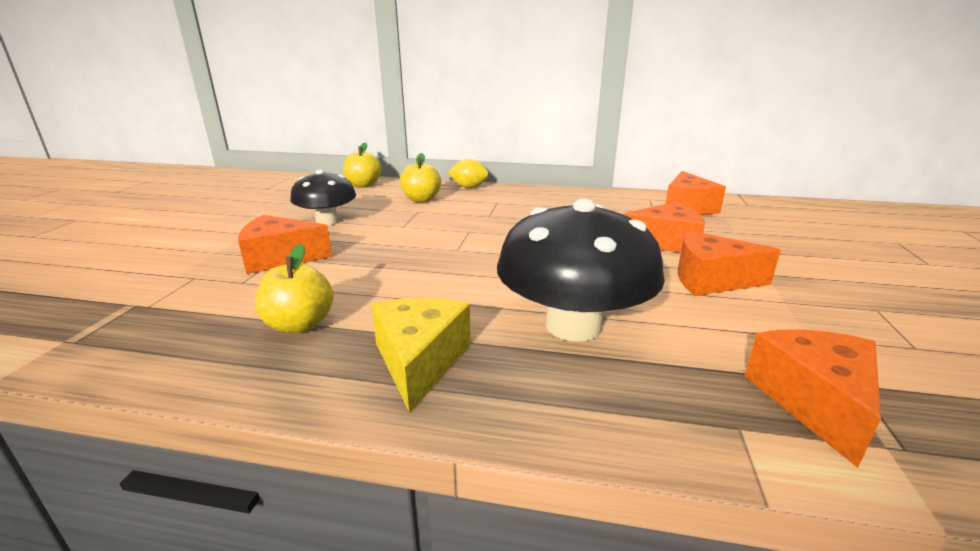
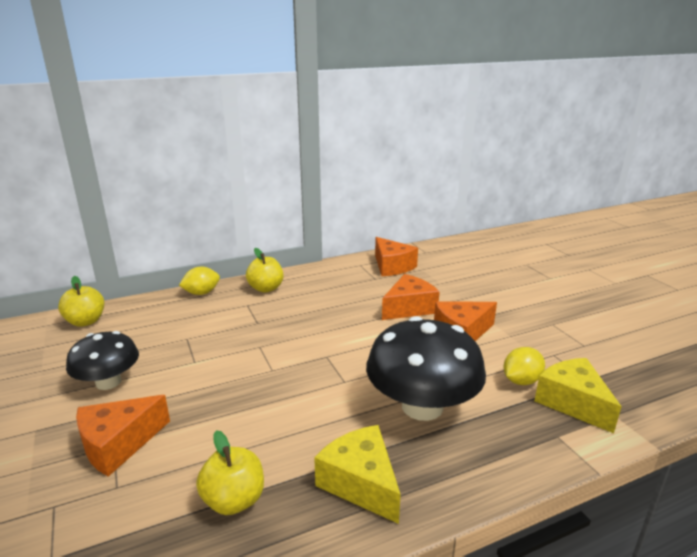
camera: 35 degrees left, 0 degrees up
(421, 199) = (173, 322): yellow apple -> yellow apple (266, 288)
(747, 349) = (521, 381): none -> yellow lemon
(814, 402) = (572, 403): orange cheese -> yellow cheese

